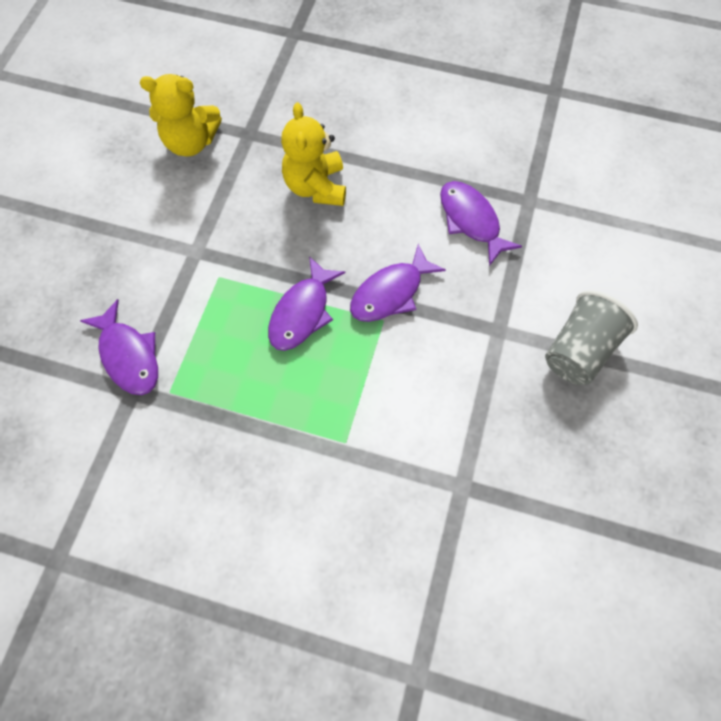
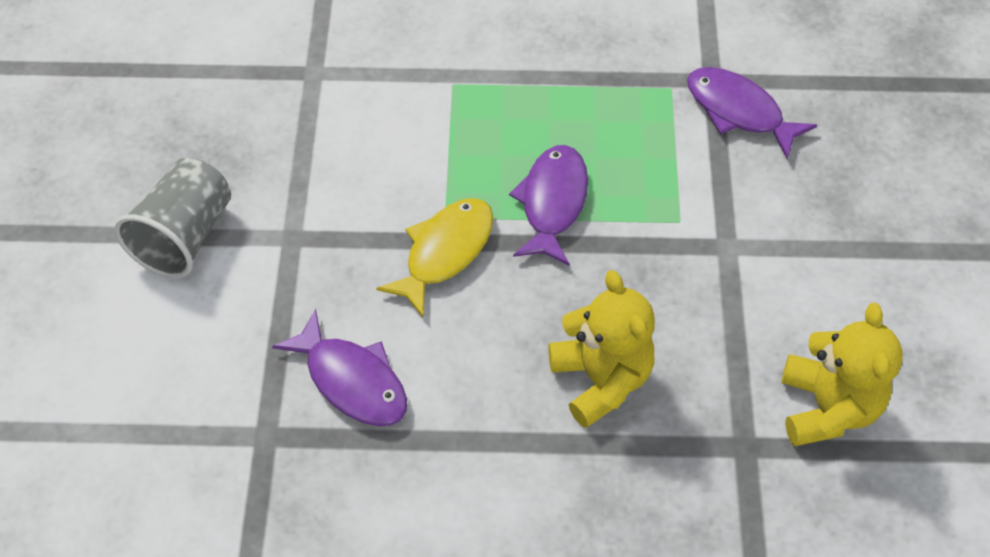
camera: 165 degrees right, 10 degrees down
(191, 142) = (827, 408): yellow teddy bear -> yellow teddy bear turned 105 degrees clockwise
(391, 292) = (445, 252): purple fish -> yellow fish

